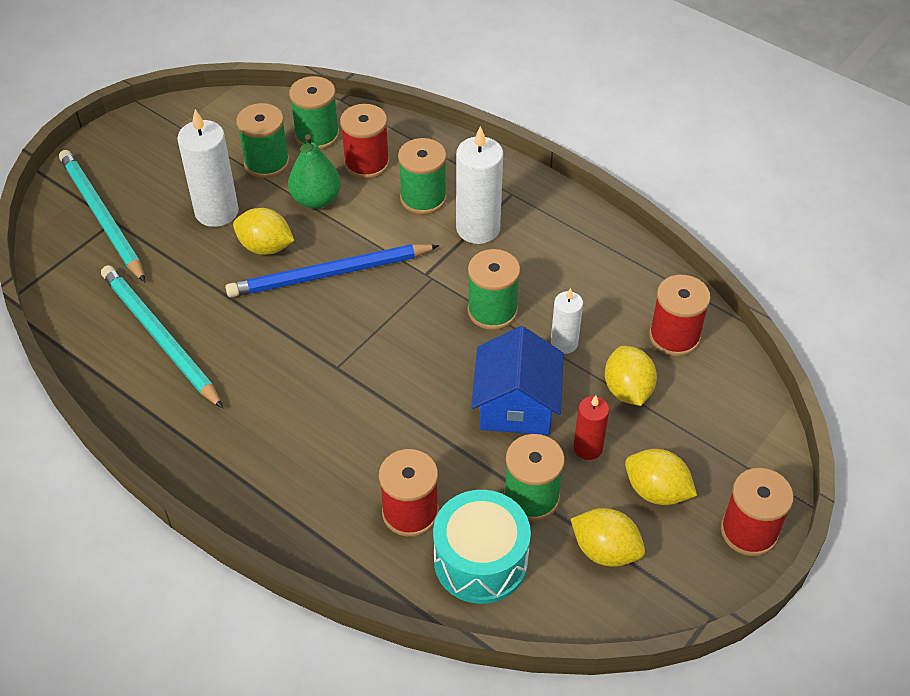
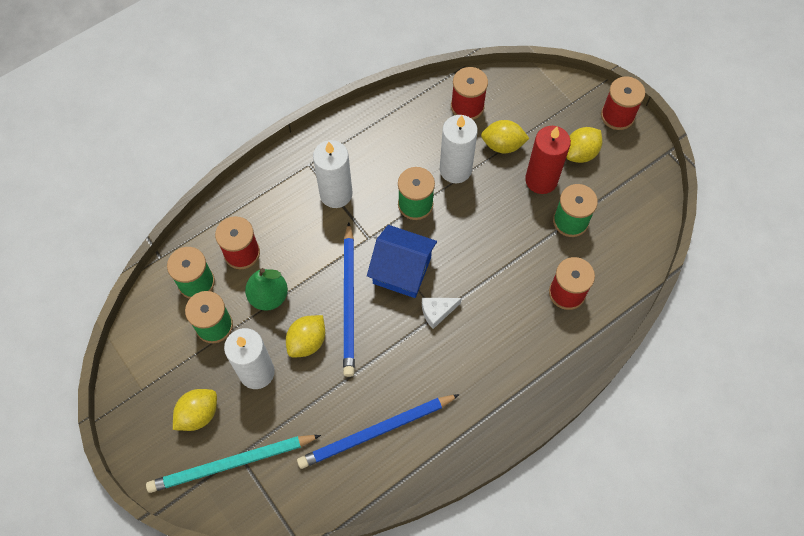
camera: 75 degrees left, 15 degrees up
(160, 338) = (377, 432): turquoise pencil -> blue pencil
(339, 366) = (437, 312): none -> white cheese
(423, 198) = (293, 222): green spool -> none
(480, 560) = (609, 261): turquoise drum -> none
(516, 405) = (498, 211): blue house -> blue house (402, 270)
(564, 343) = (455, 169): white candle -> white candle, size x1.73
(588, 448) = (541, 180): red candle -> red candle, size x1.73
(605, 551) = (616, 192): yellow lemon -> yellow lemon (198, 414)

